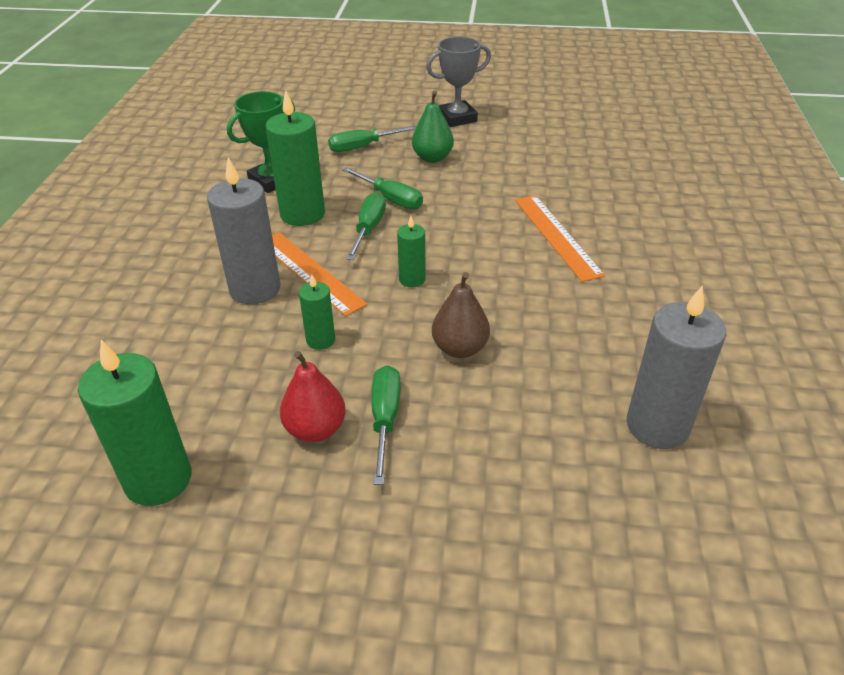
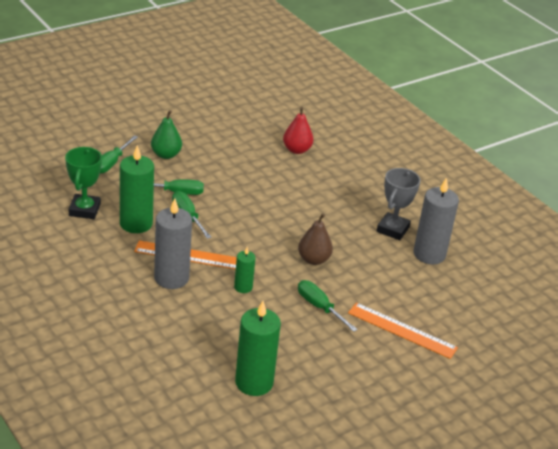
camera: 45 degrees left, 5 degrees down
(315, 429) = (295, 327): red pear -> red pear (297, 150)
(412, 279) = (248, 235): green candle -> none
(457, 118) = (145, 119): grey trophy -> grey trophy (393, 229)
(557, 236) = (292, 179): orange ruler -> orange ruler (402, 330)

